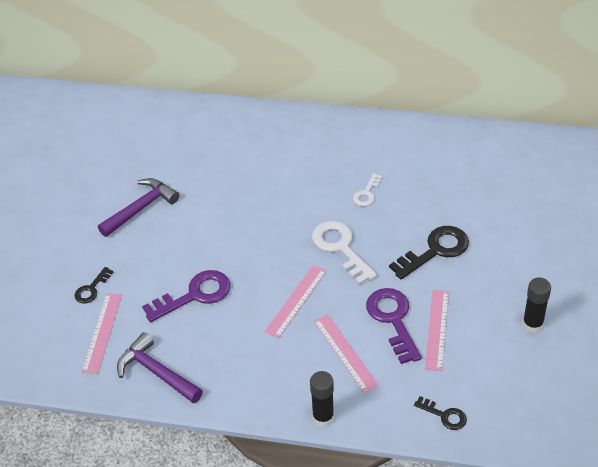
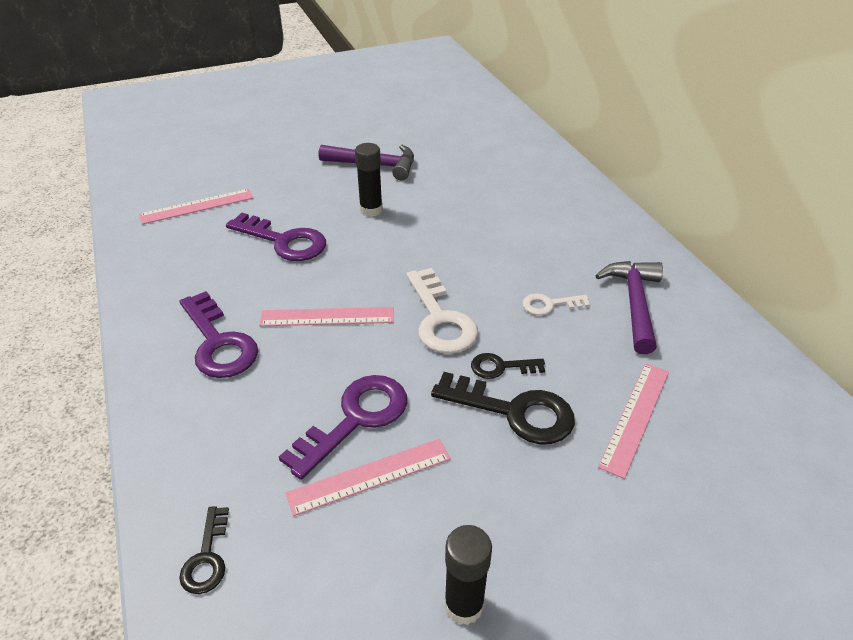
camera: 55 degrees right, 5 degrees down
(91, 289) = (249, 179): black key -> black key (501, 367)
(156, 372) = (161, 259): purple hammer -> purple hammer (634, 303)
(278, 364) = (218, 343): none -> purple key
(323, 417) = (149, 418): black glue stick -> black glue stick (371, 210)
(340, 248) = (440, 319): white key -> white key turned 135 degrees clockwise
(345, 352) = (270, 394): pink ruler -> pink ruler (635, 417)

